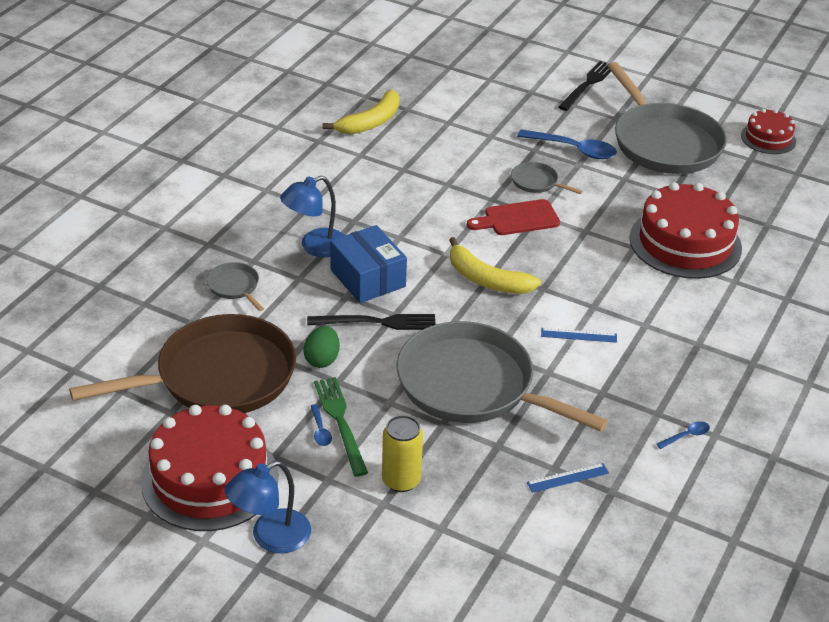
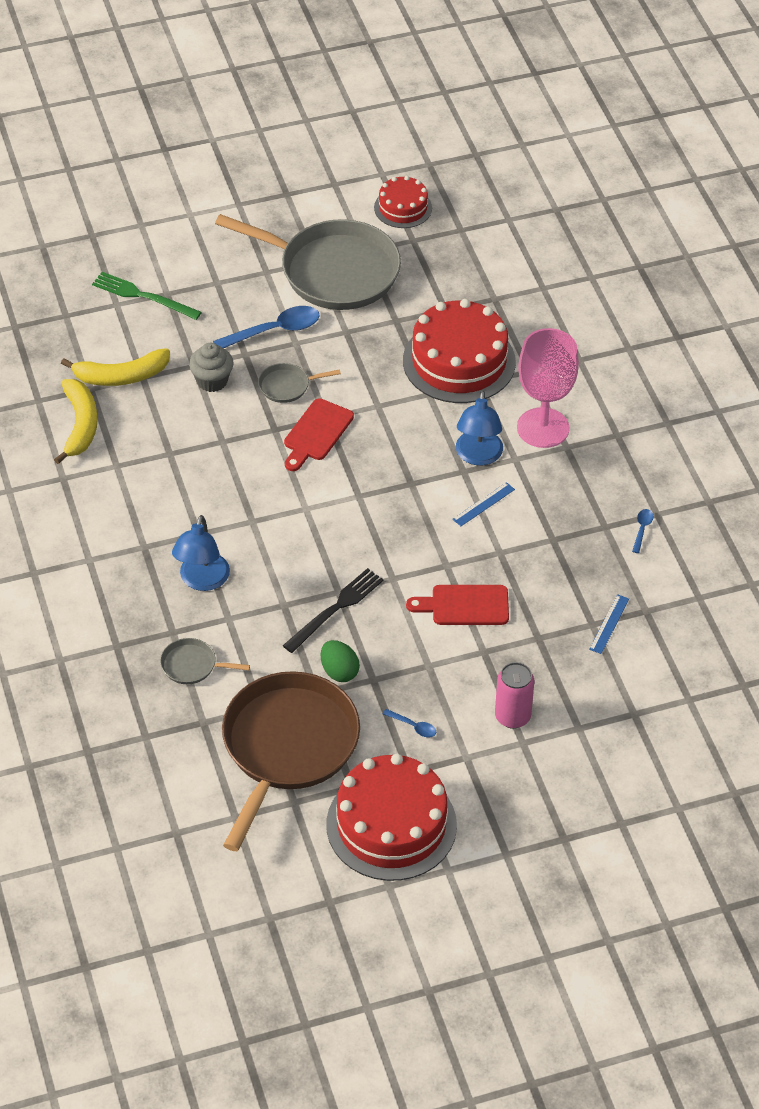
camera: 45 degrees left, 10 degrees up
(270, 537) = (486, 828): blue lamp -> blue lamp (478, 456)
(340, 422) = (418, 708): green fork -> green fork (143, 296)
(367, 278) = (278, 576): blue box -> none
(401, 480) = (512, 716): yellow can -> pink can
(471, 385) = (465, 605): grey pan -> red cutting board
(487, 280) = (364, 508): yellow banana -> yellow banana (121, 376)
(490, 150) = (212, 381): none -> grey cupcake
(587, 84) = (203, 251): black fork -> none
(695, 320) = (543, 428): none -> pink goblet

